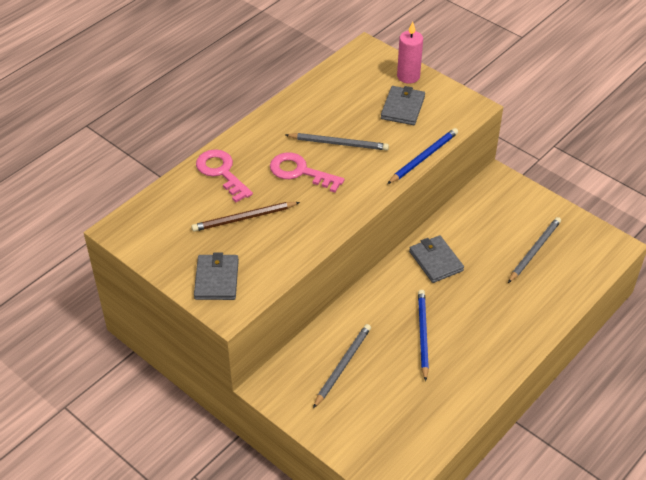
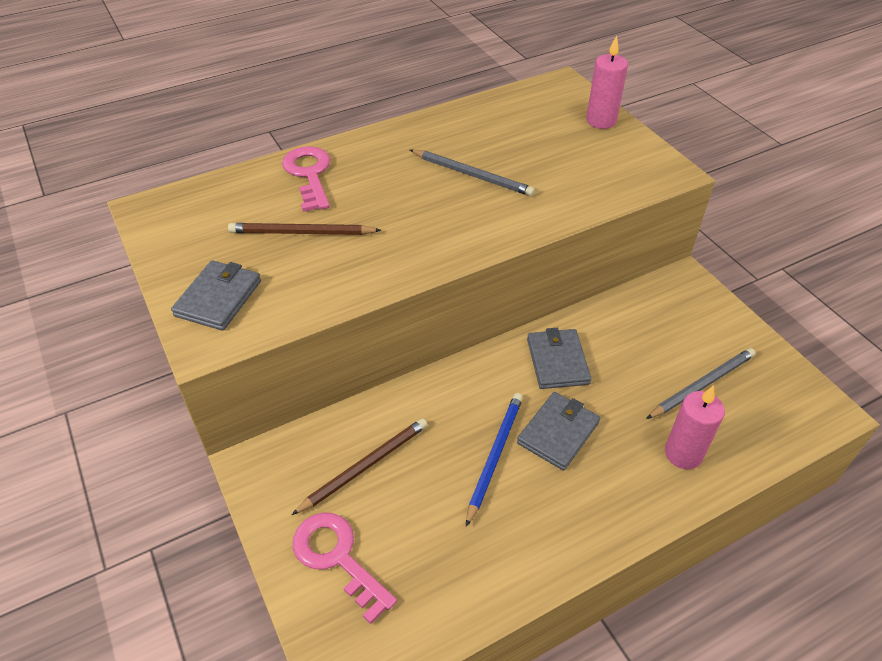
camera: 20 degrees right, 0 degrees up
(300, 172) = (405, 196): pink key -> pink key (337, 557)
(342, 366) = (364, 466): grey pencil -> brown pencil
(403, 108) = (576, 153): grey wallet -> grey wallet (558, 433)
(423, 158) = (575, 216): blue pencil -> none
(538, 298) = (683, 453): none -> pink candle

